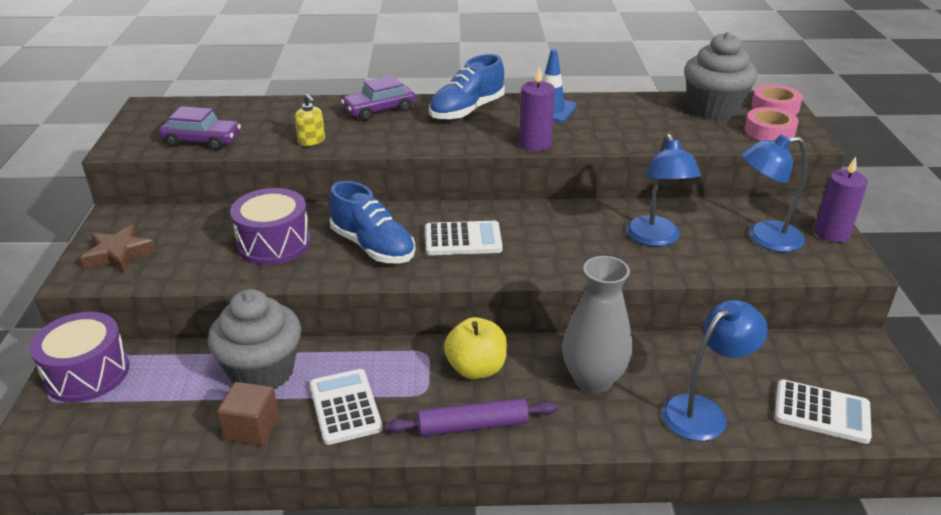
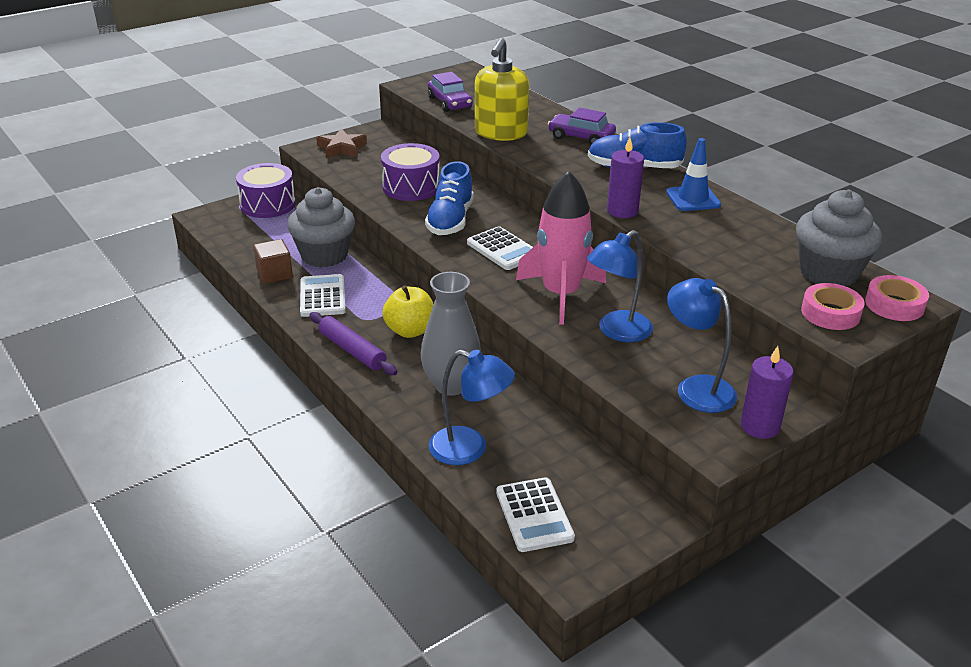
camera: 55 degrees right, 0 degrees up
(311, 141) = (500, 133): yellow soap dispenser -> yellow soap dispenser, size x2.22
(345, 407) = (322, 296): white calculator -> white calculator turned 45 degrees counterclockwise
(572, 241) = (560, 294): none -> pink rocket

